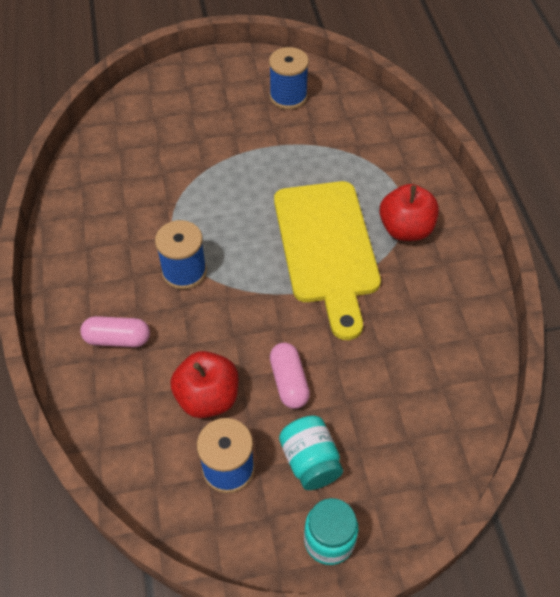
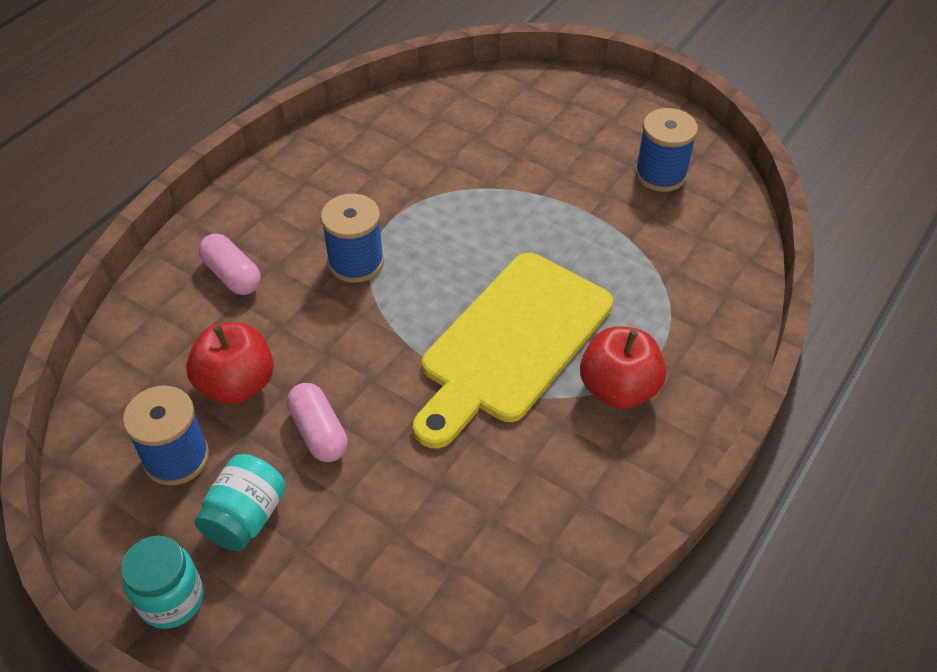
camera: 45 degrees right, 5 degrees down
(289, 382) = (319, 432): pink capsule -> pink capsule turned 60 degrees counterclockwise

